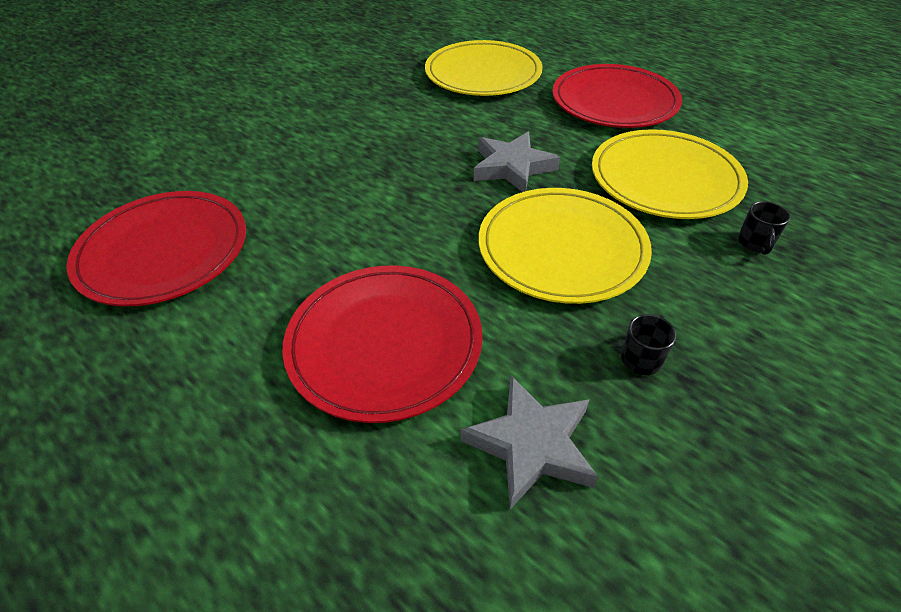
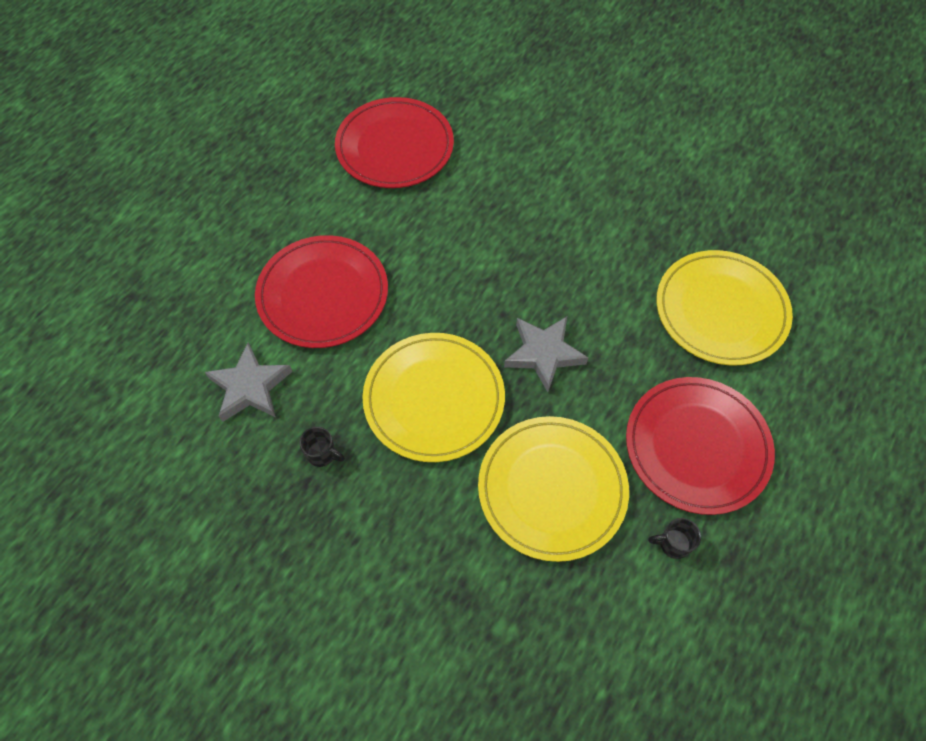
camera: 80 degrees right, 15 degrees up
(755, 243) = (464, 559): black mug -> black mug (673, 544)

